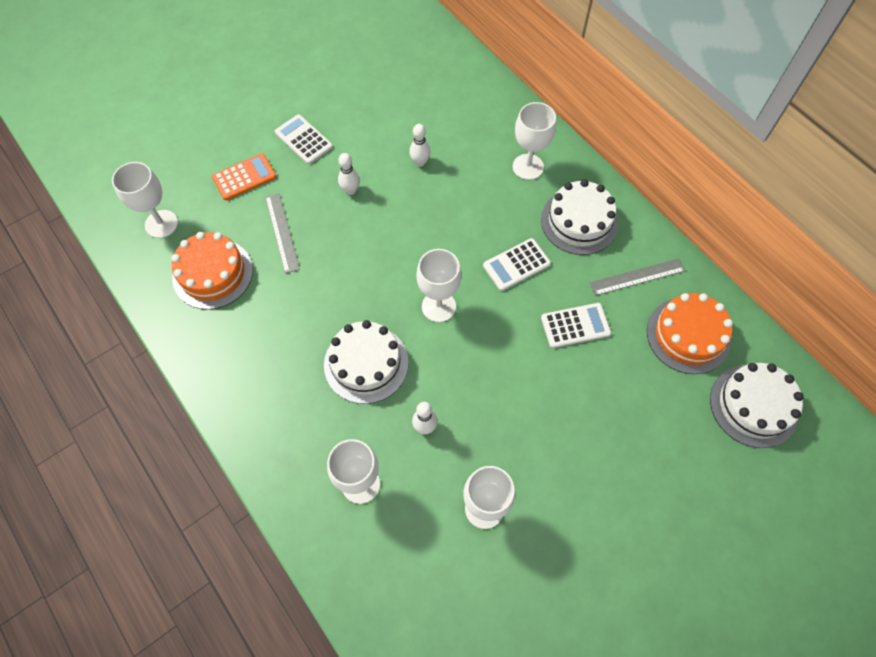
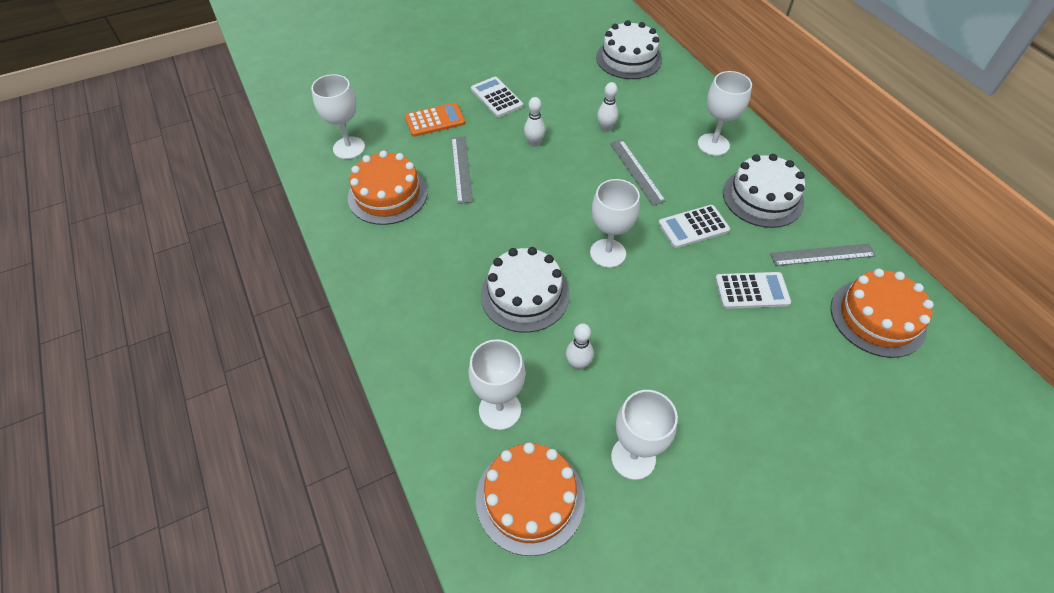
camera: 10 degrees right, 10 degrees down
(399, 562) = (530, 498): none -> orange cake
(456, 209) = (636, 171): none -> grey ruler
(753, 405) = (953, 399): white cake -> white cake (629, 58)

